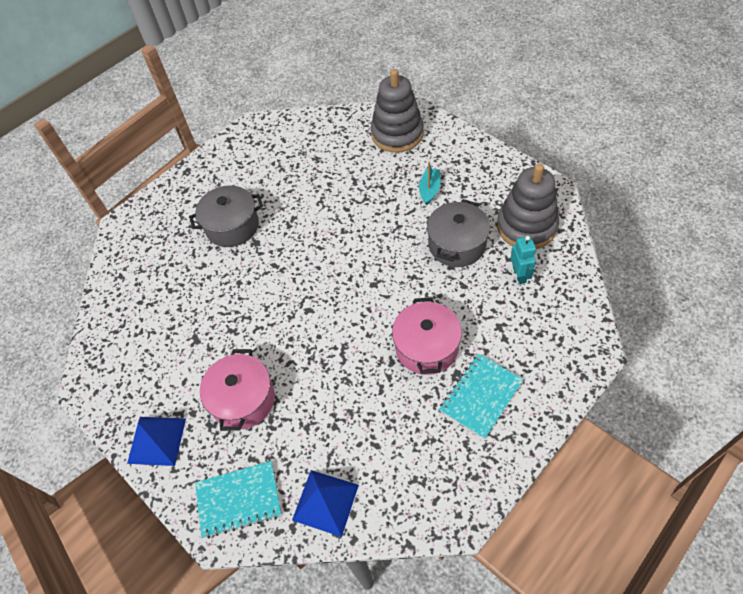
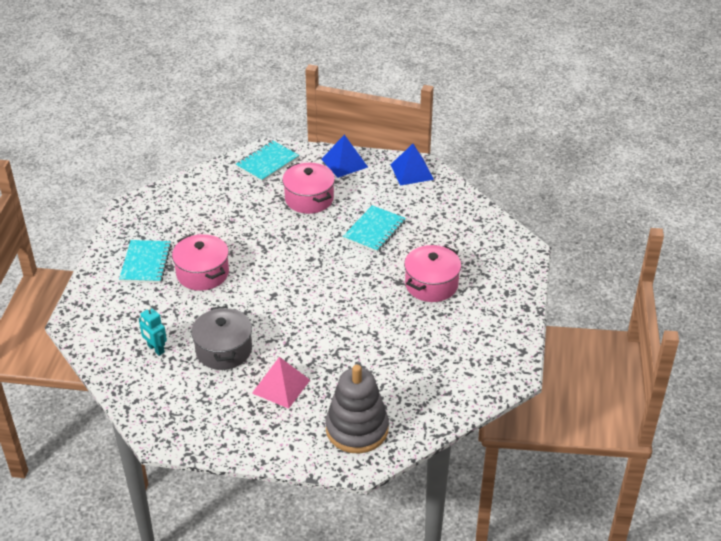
camera: 140 degrees right, 15 degrees down
(220, 314) = (374, 230): none -> turquoise notebook
(232, 226) = (431, 284): grey pot -> pink pot
(325, 502) = (214, 181): blue pyramid -> blue pyramid (411, 172)
(429, 190) = (281, 386): turquoise boat -> pink pyramid
(526, 226) = (169, 391): grey stacking toy -> none

